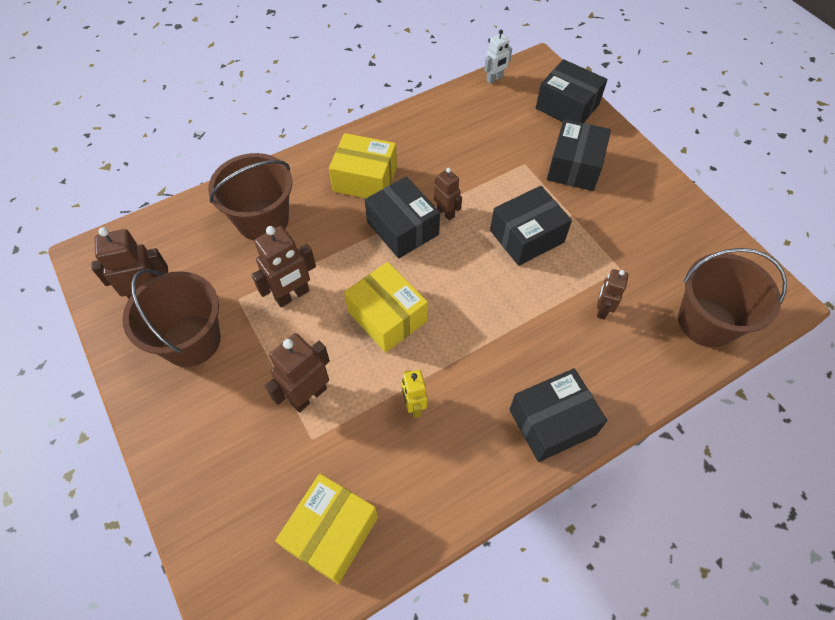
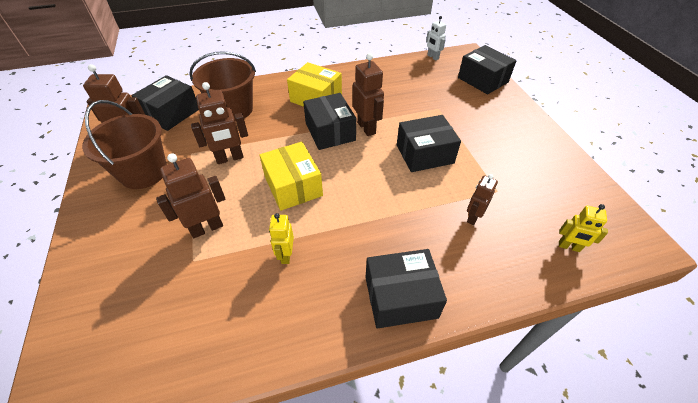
camera: 15 degrees right, 10 degrees down
(331, 532) = (170, 341): yellow box -> none
(446, 212) = (366, 128): brown robot -> brown robot, size x1.59
(494, 79) = (432, 57): white robot -> white robot turned 75 degrees clockwise
(574, 166) = (477, 116): black box -> black box (171, 113)
(706, 322) = (569, 247): brown bucket -> yellow robot

